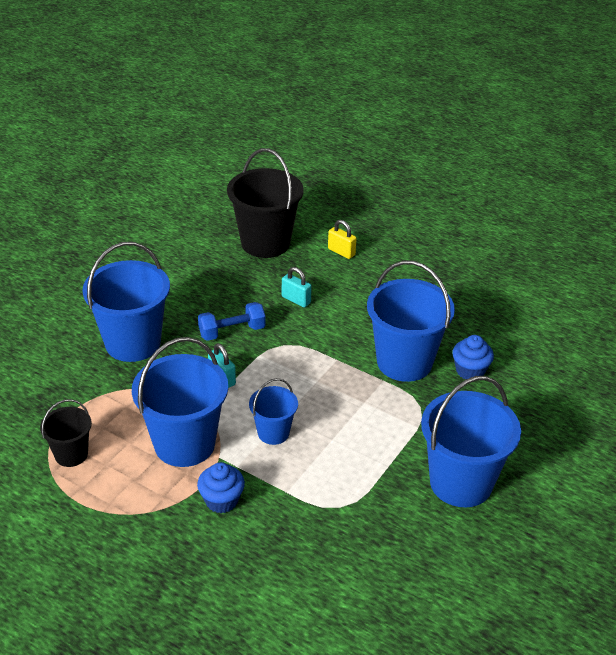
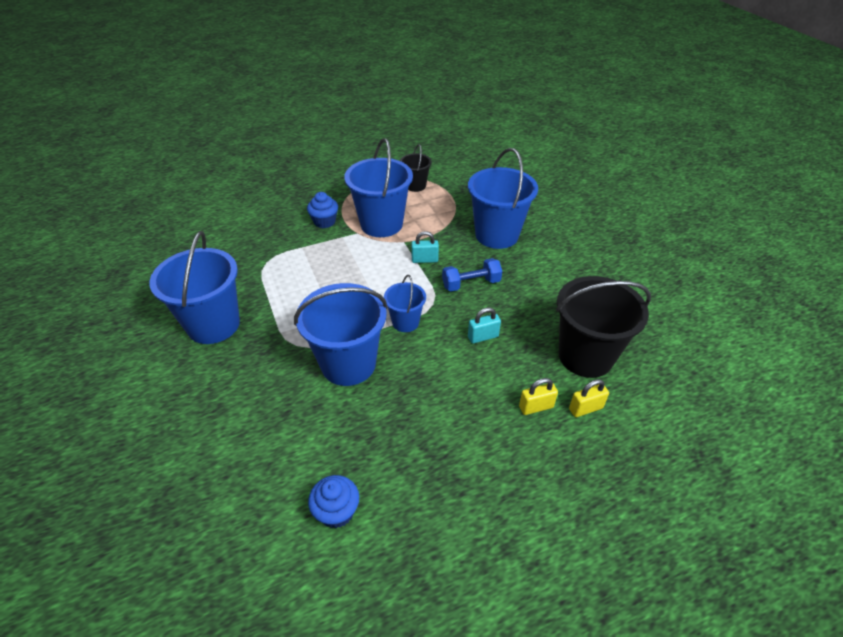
camera: 125 degrees right, 5 degrees up
(232, 332) = (471, 284): blue dumbbell -> blue dumbbell turned 60 degrees clockwise
(273, 433) = (352, 261): blue bucket -> blue bucket (405, 322)
(319, 231) = (585, 408): none -> yellow padlock
(470, 371) = (297, 402): blue cupcake -> blue cupcake (337, 511)

